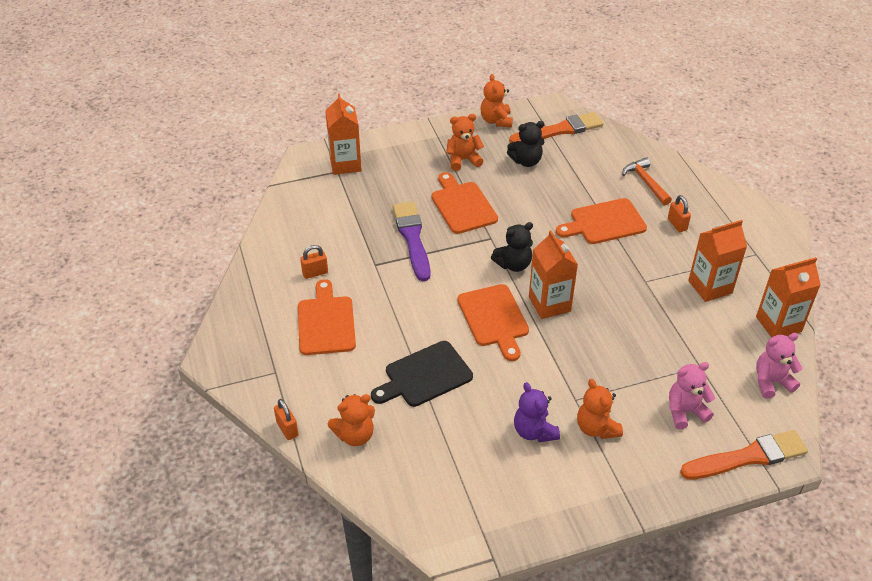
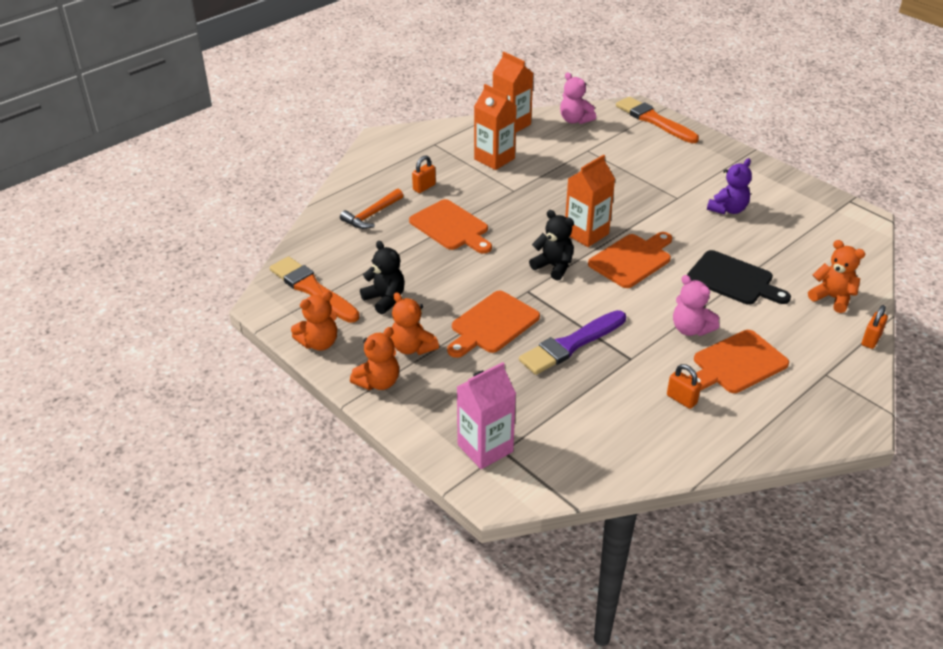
camera: 115 degrees left, 5 degrees down
(345, 164) = (485, 448): orange carton -> pink carton
(596, 428) = (694, 183): orange teddy bear -> orange teddy bear (378, 382)
(685, 411) = (639, 149): pink teddy bear -> pink teddy bear (690, 329)

